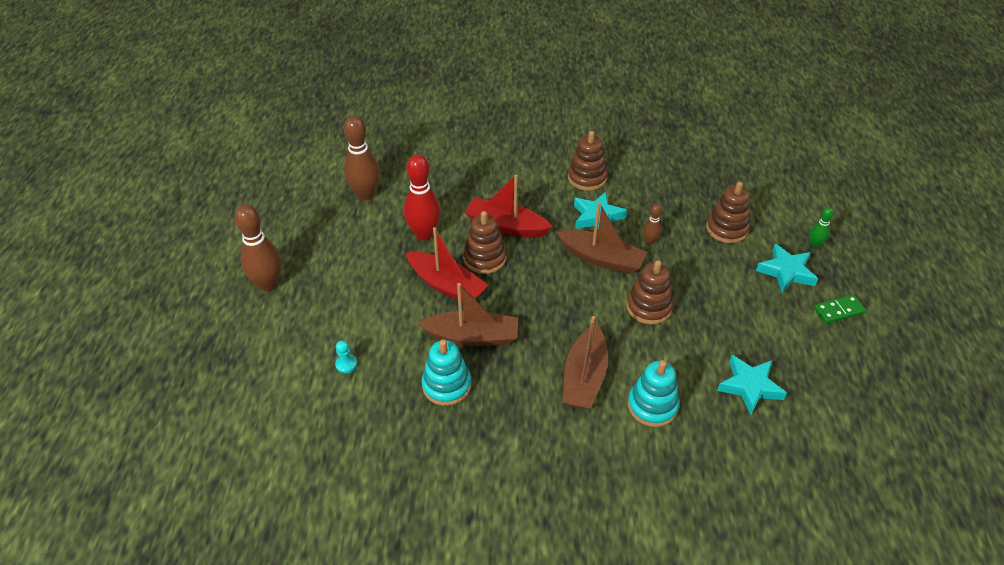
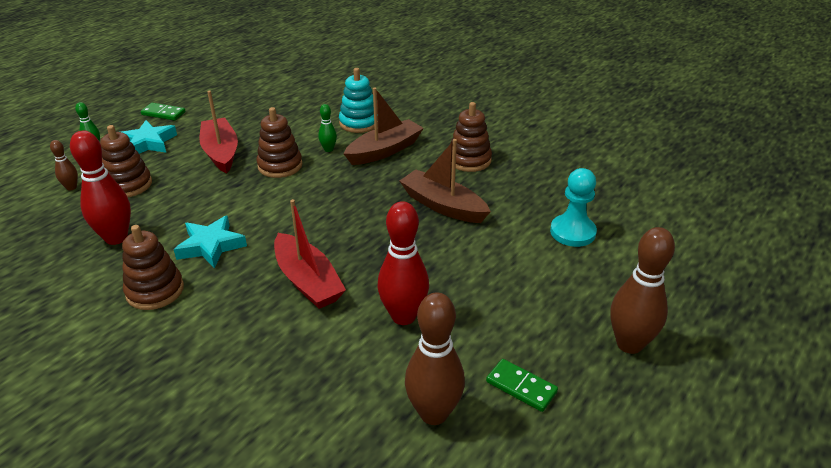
camera: 145 degrees left, 10 degrees down
(325, 228) = (521, 387): none -> green domino
(346, 364) = (572, 232): turquoise pawn -> turquoise pawn, size x2.00
(446, 385) = (493, 185): turquoise stacking toy -> none
(447, 285) = (427, 253): red boat -> red boat (221, 152)
(485, 258) = (365, 260): brown stacking toy -> brown stacking toy (469, 160)
(601, 259) = (263, 211): brown boat -> none
(635, 350) = (328, 149): none -> green bowling pin
(650, 241) = (202, 205): brown bowling pin -> brown bowling pin (71, 187)
(663, 192) = (116, 238): none -> red bowling pin
(750, 386) = (286, 108): turquoise star -> none

